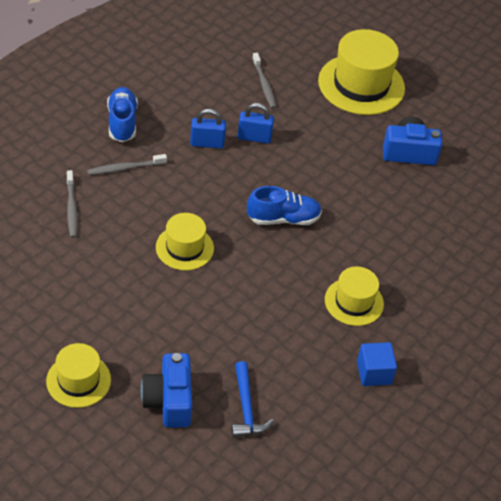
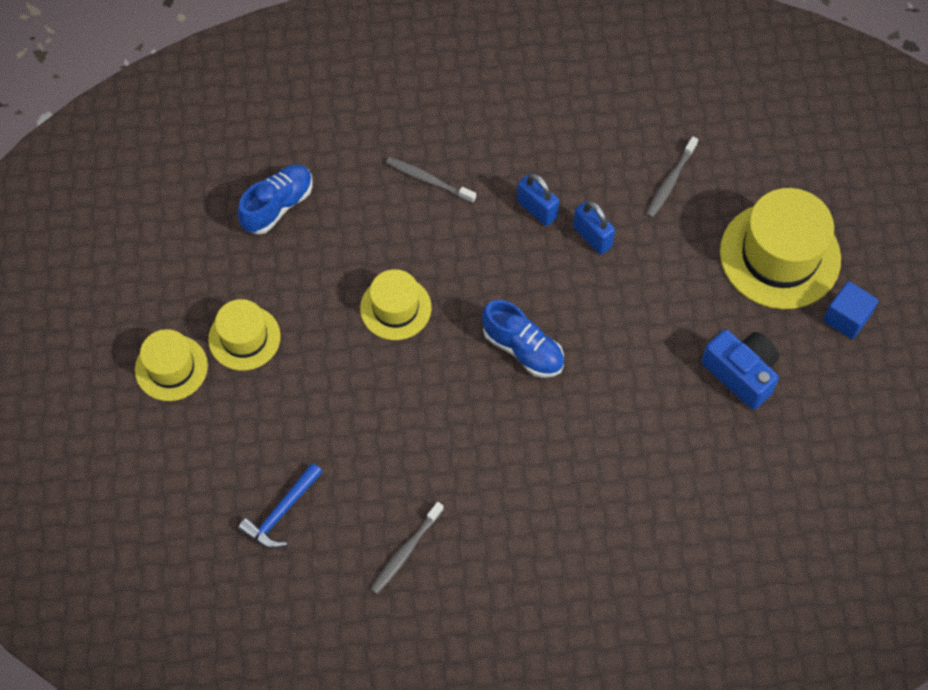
camera: 50 degrees right, 15 degrees up
(71, 208) = (336, 188): grey toothbrush -> grey toothbrush (405, 551)
(122, 122) = (477, 126): blue shoe -> blue shoe (277, 206)
(169, 400) = (224, 449): blue camera -> none
(354, 302) = (494, 491): yellow hat -> yellow hat (244, 338)
(374, 373) = (432, 577): blue cube -> blue cube (846, 318)

